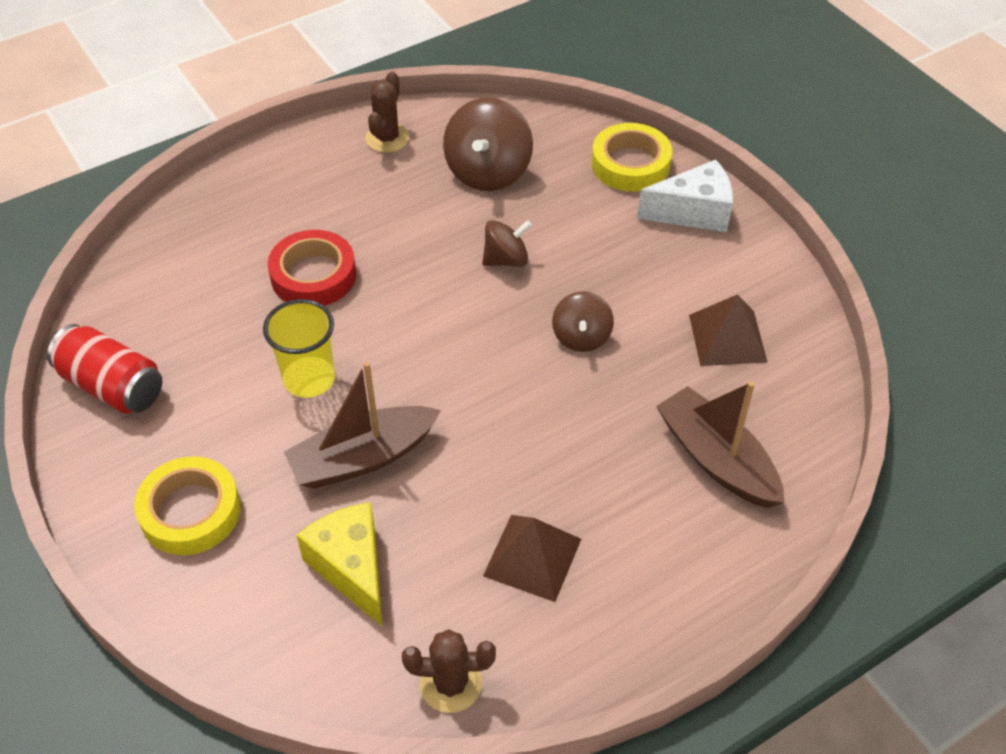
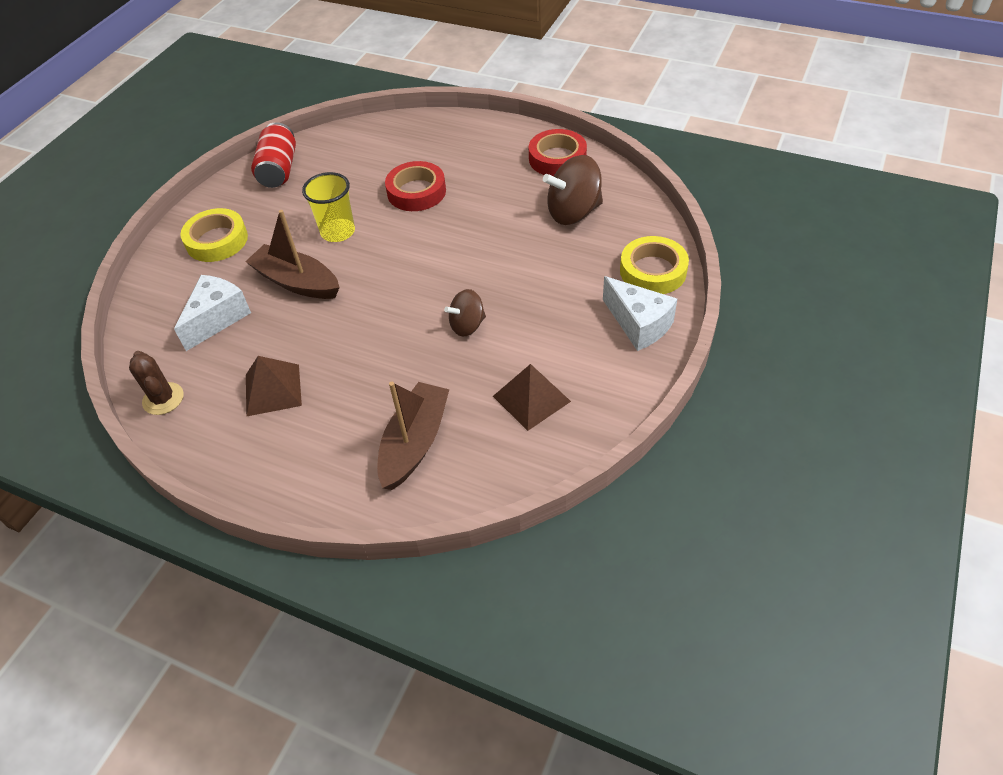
camera: 60 degrees right, 0 degrees up
(352, 568) = (217, 318): yellow cheese -> white cheese
(387, 138) = (557, 158): brown cactus -> red tape
(506, 259) = (503, 259): brown spinning top -> none

